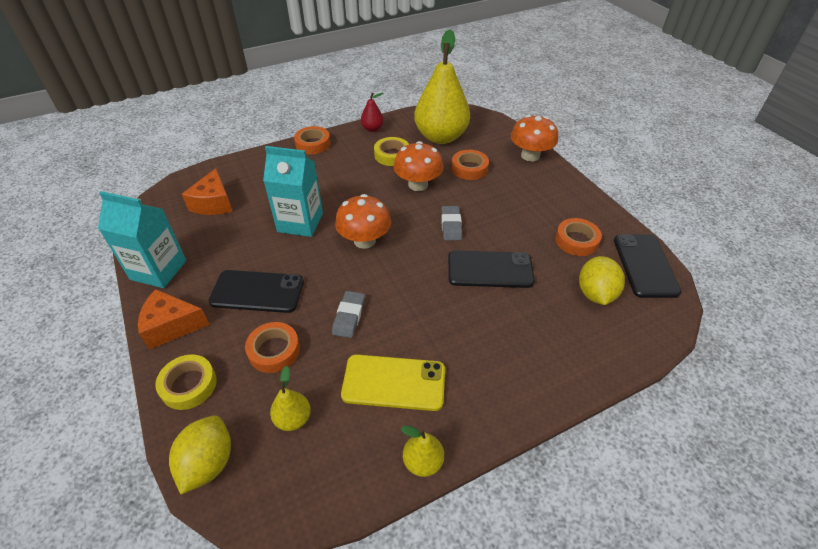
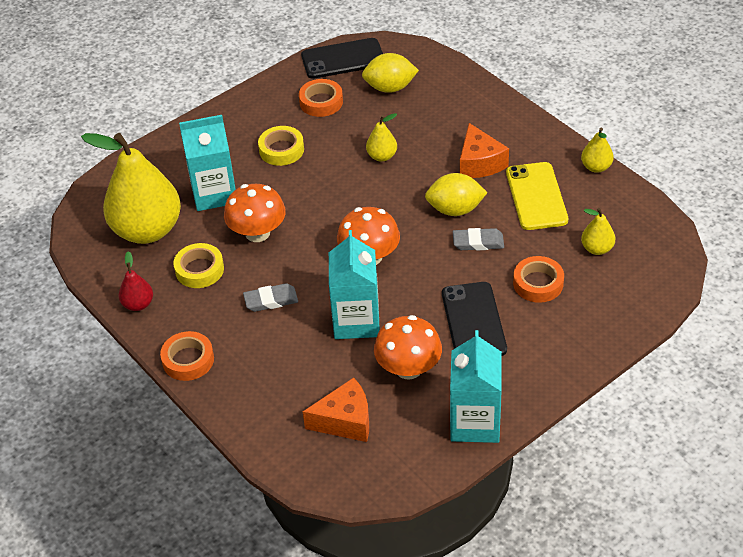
camera: 100 degrees left, 0 degrees up
(172, 326) = (543, 373): orange cheese -> orange cheese (479, 163)
(189, 385) = (598, 330): yellow tape -> yellow tape (281, 150)
(208, 463) = (657, 287): yellow lemon -> yellow lemon (455, 209)
(451, 225) = (324, 193): grey eraser -> grey eraser (271, 300)
(469, 168) = (214, 193): orange tape -> turquoise carton
(490, 269) = (382, 156): black phone -> yellow pear
(530, 155) = (176, 145): orange mushroom -> orange mushroom (408, 368)

